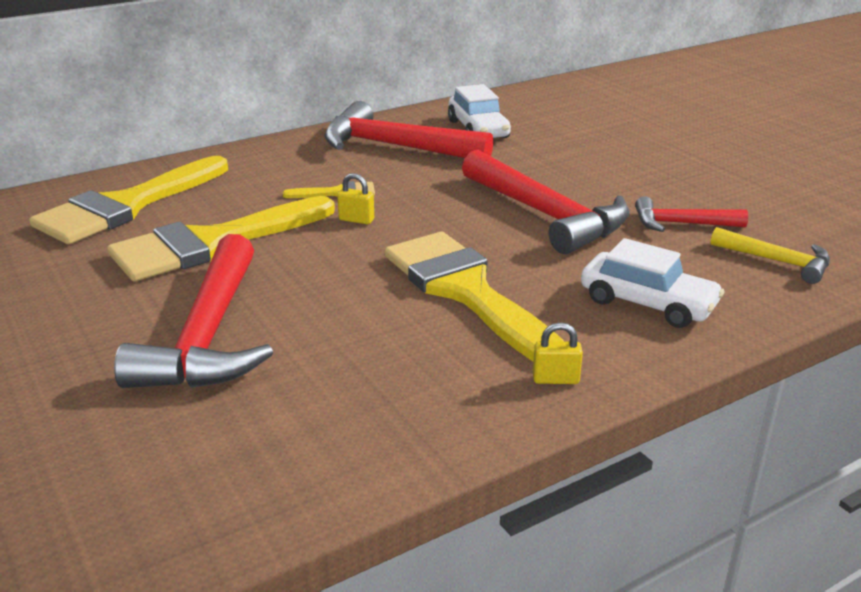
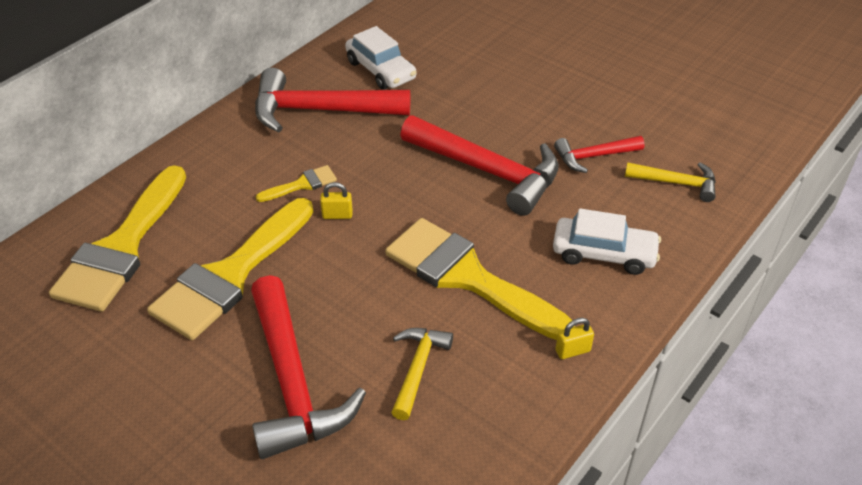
camera: 20 degrees left, 15 degrees up
(355, 354) = (418, 368): none -> yellow hammer

